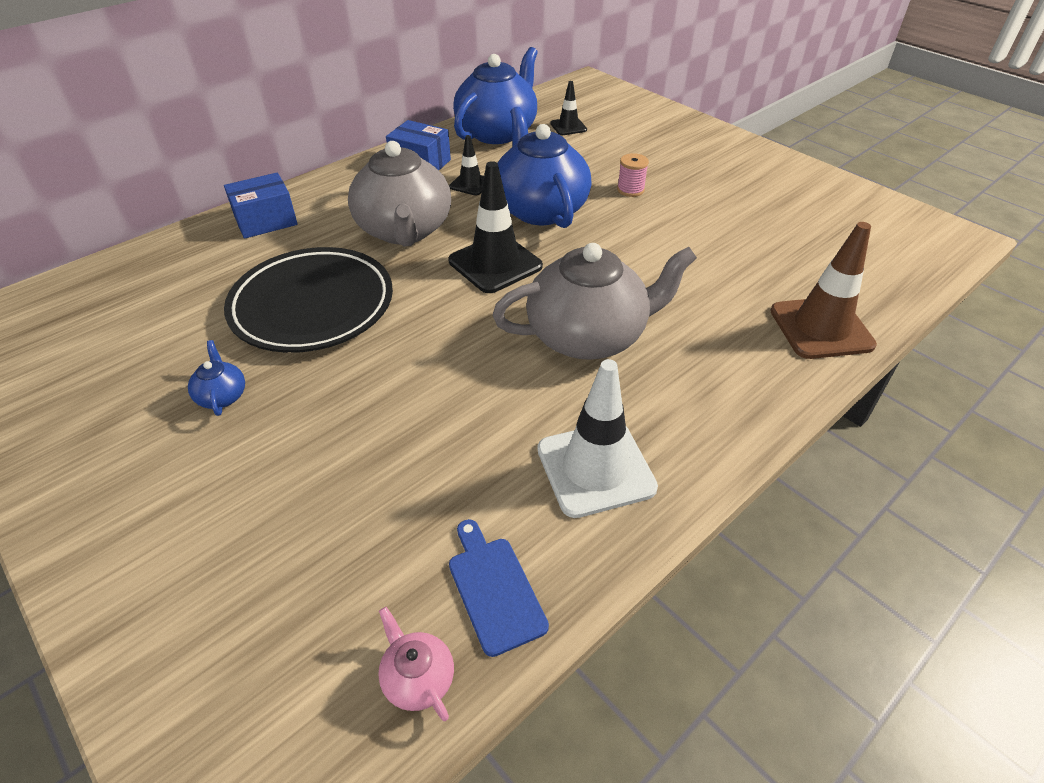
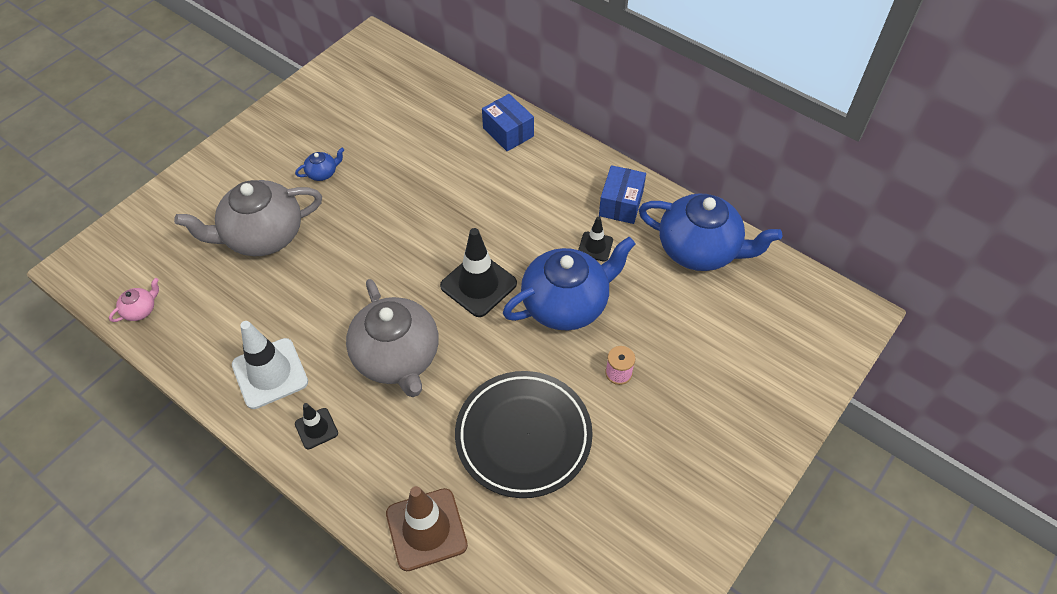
camera: 80 degrees right, 10 degrees up
(312, 306) = (411, 189): black plate -> black plate (523, 436)
(404, 230) = (513, 217): grey teapot -> grey teapot (262, 236)
(494, 589) = (187, 333): blue cutting board -> none
(568, 127) = (733, 308): black traffic cone -> black traffic cone (316, 428)

